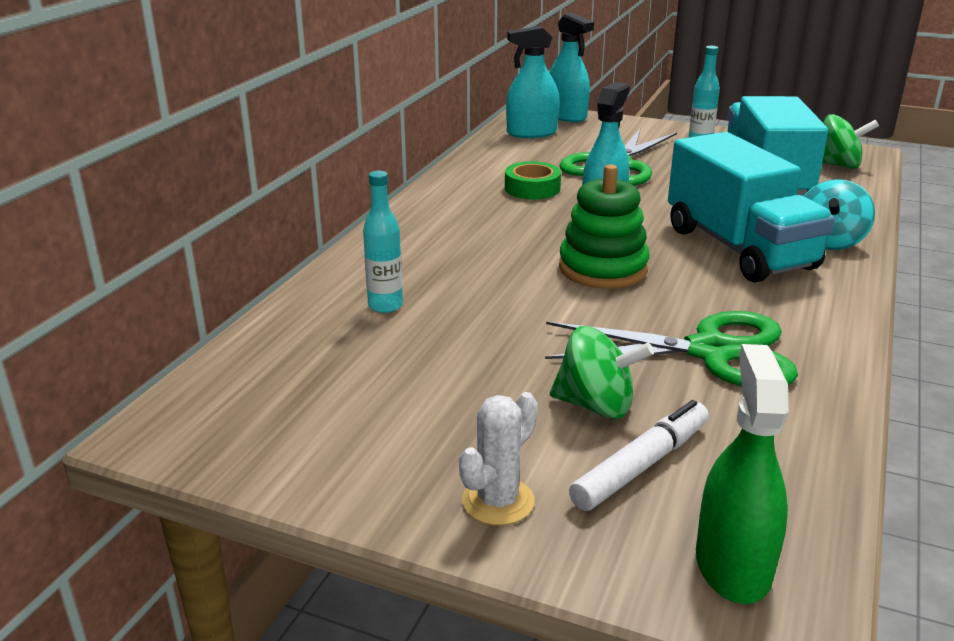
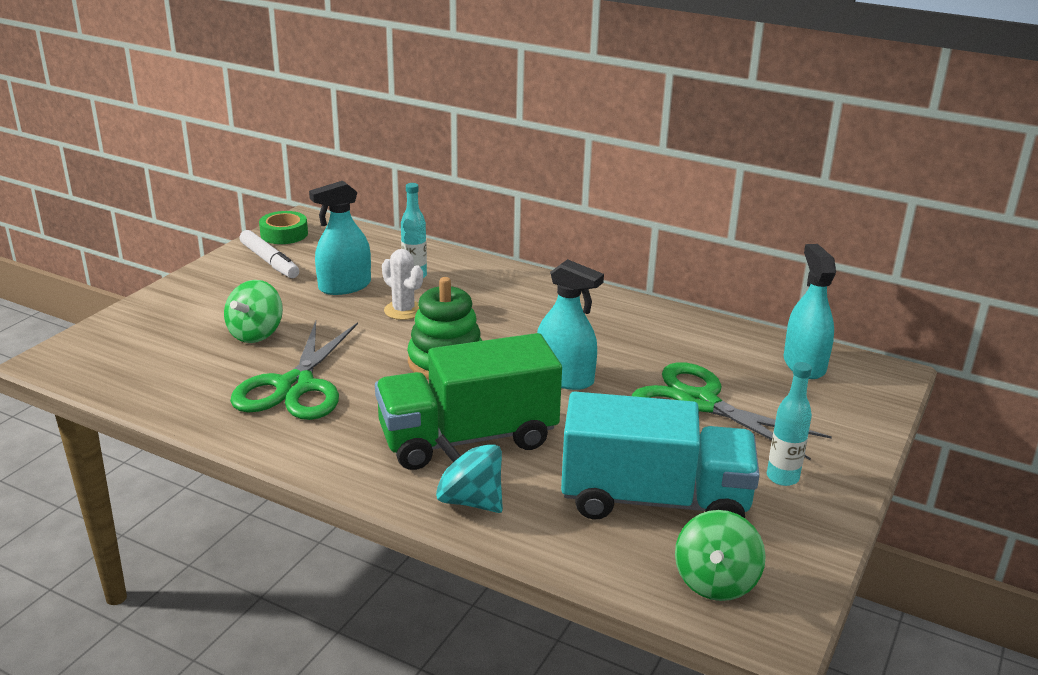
camera: 95 degrees right, 0 degrees up
(498, 501) = (189, 297): white cactus -> white cactus (403, 310)
(532, 188) = (630, 348): green tape -> green tape (284, 234)
(566, 116) = (879, 395): turquoise spray bottle -> turquoise spray bottle (345, 286)
(640, 466) = (189, 339): white marker -> white marker (269, 261)
(733, 565) = (94, 352): green spray bottle -> none
(739, 248) = (468, 438): turquoise truck -> green truck

